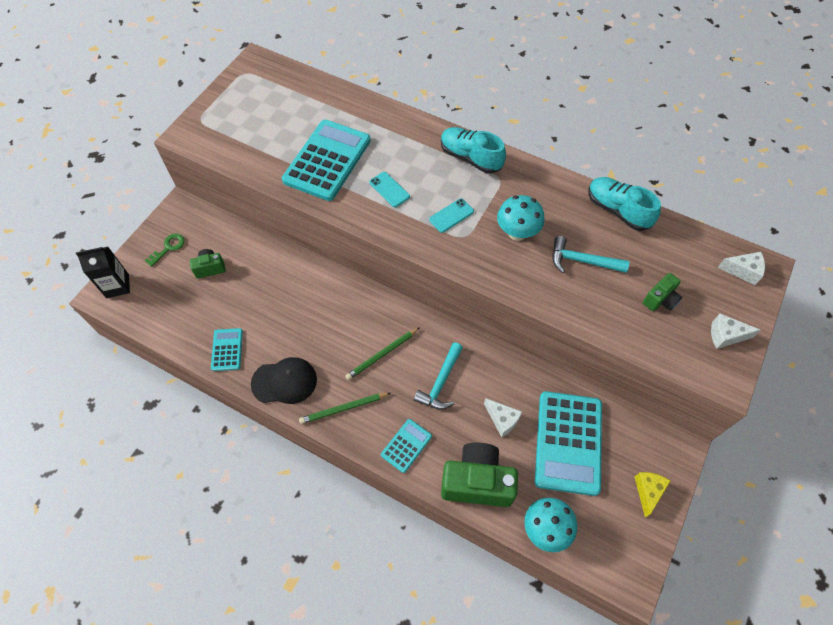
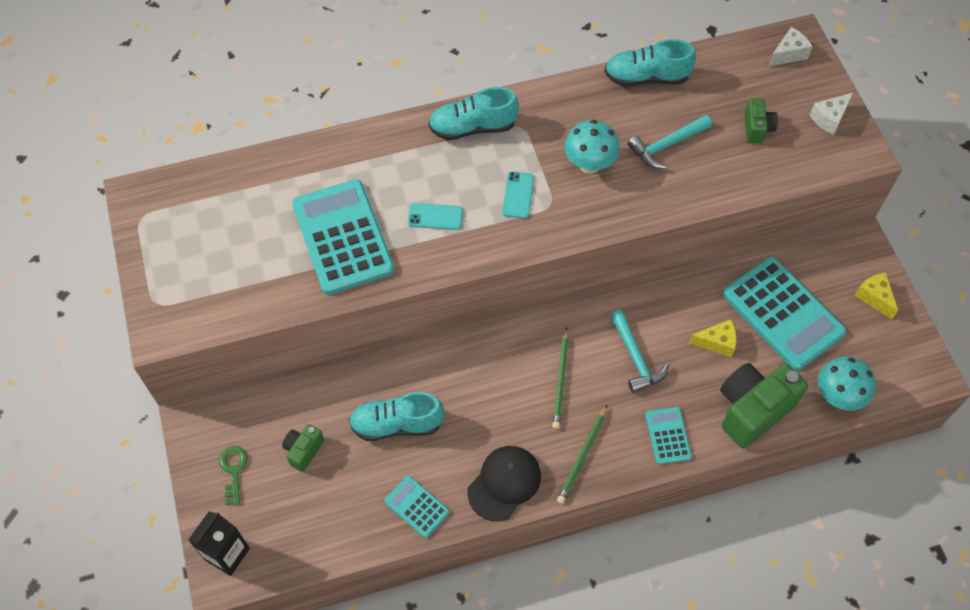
camera: 45 degrees left, 0 degrees up
(269, 297) = (396, 424): none -> turquoise shoe
(502, 420) = (716, 342): white cheese -> yellow cheese

